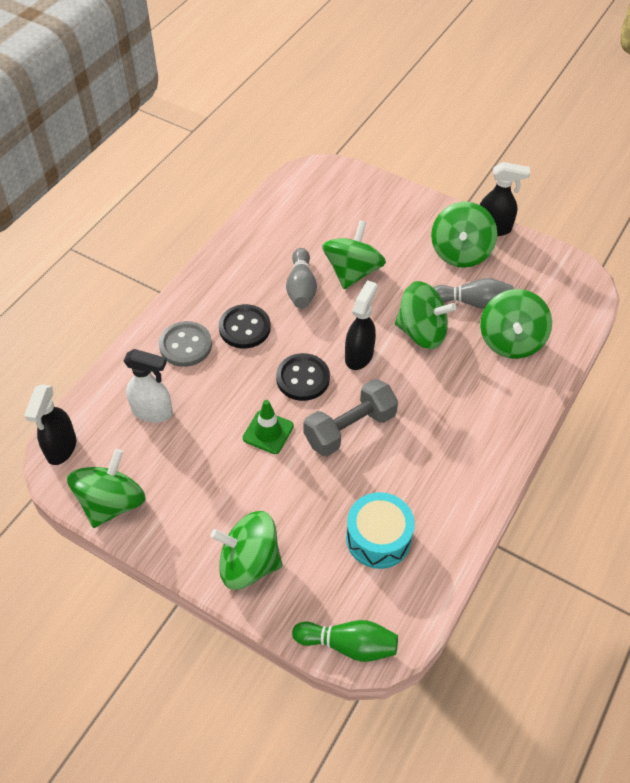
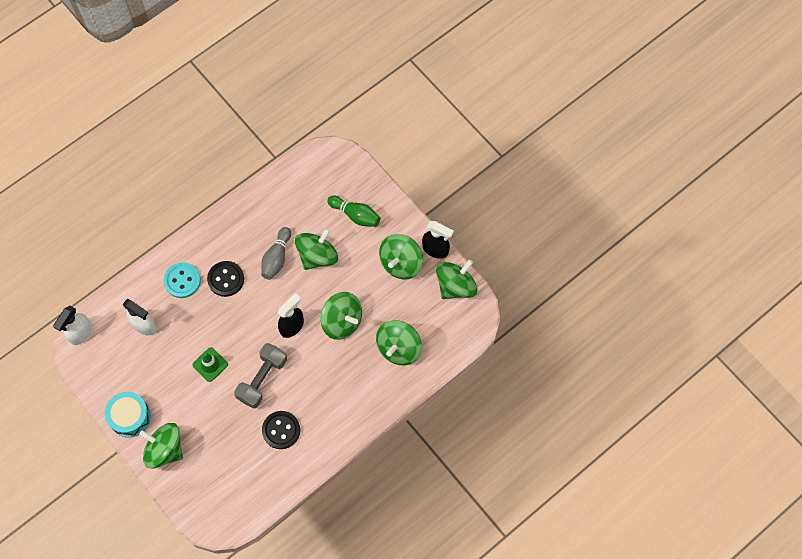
camera: 20 degrees right, 15 degrees up
(61, 448) = (80, 333): black spray bottle -> white spray bottle
(112, 503) = (99, 382): green spinning top -> green spinning top (455, 286)
(185, 345) = (182, 281): grey button -> turquoise button
(303, 378) = (248, 332): black button -> black button (281, 430)
(348, 645) = (201, 519): green bowling pin -> green bowling pin (355, 215)
(350, 428) = (262, 379): grey dumbbell -> grey dumbbell turned 45 degrees counterclockwise
(378, 538) = (247, 460): turquoise drum -> turquoise drum (130, 417)
(473, 302) = (389, 309): grey bowling pin -> none

